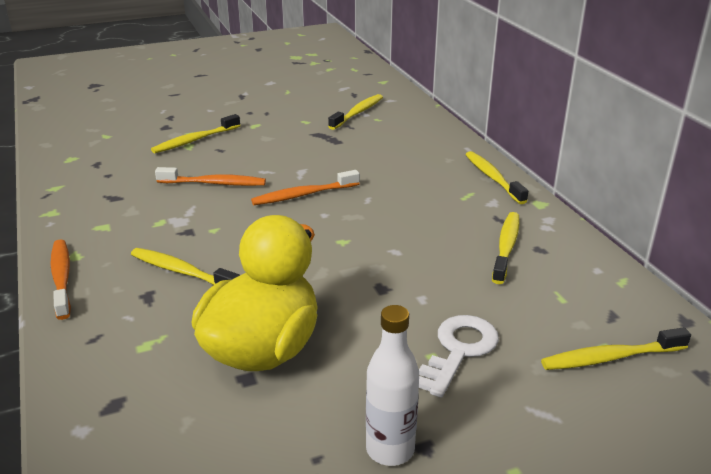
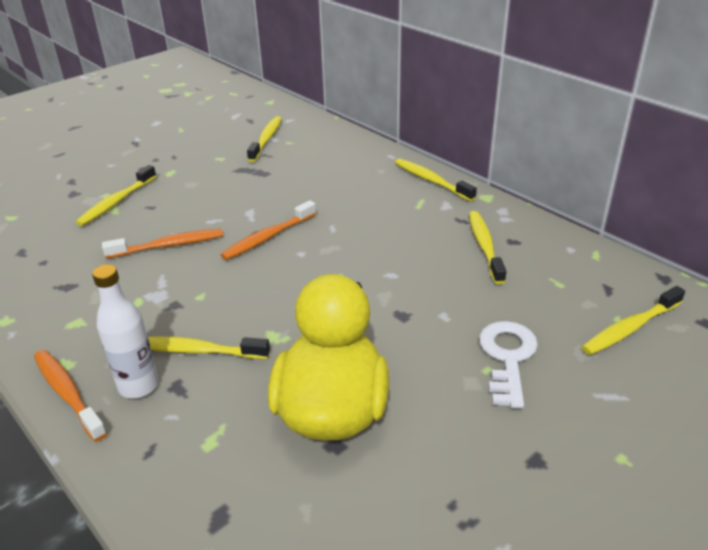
camera: 20 degrees left, 5 degrees up
(390, 449) = (510, 473): white bottle -> white bottle (138, 385)

